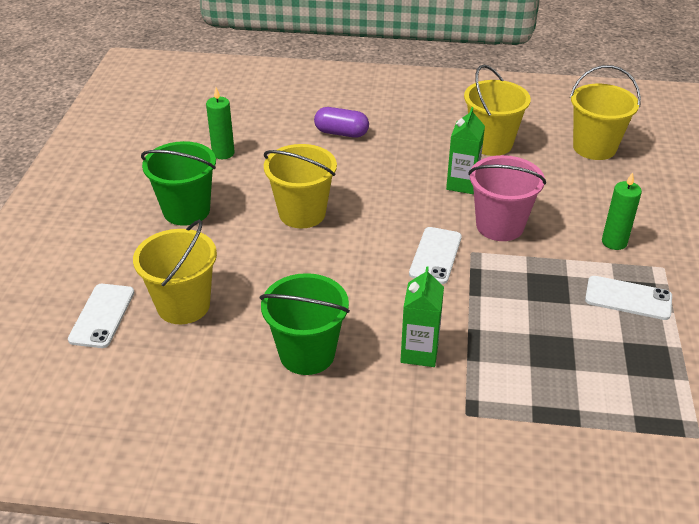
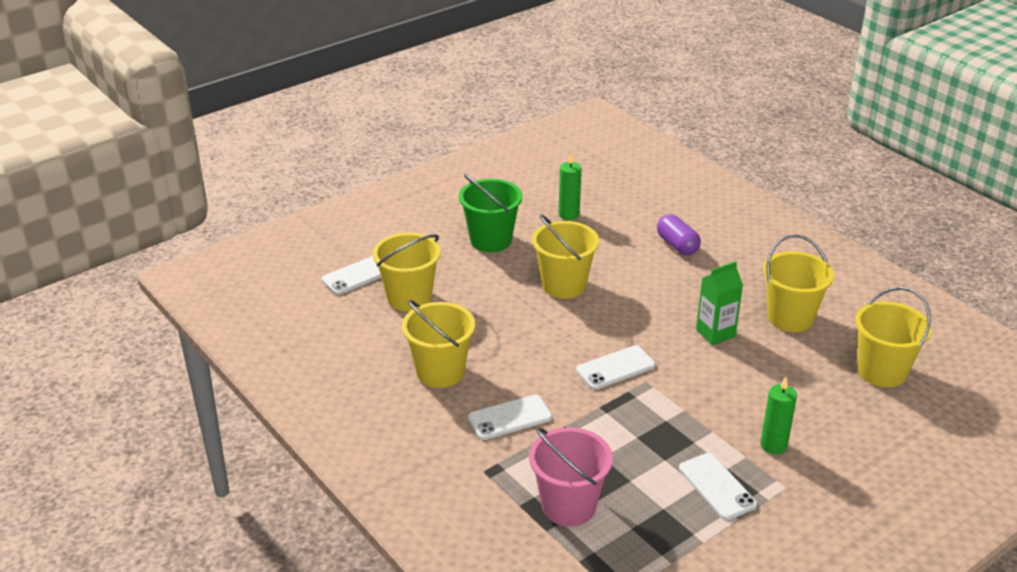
camera: 45 degrees right, 5 degrees down
(307, 354) = (440, 372): green bucket -> yellow bucket
(419, 352) = (510, 418): green carton -> white phone
(500, 226) = (697, 378): pink bucket -> pink bucket (568, 506)

